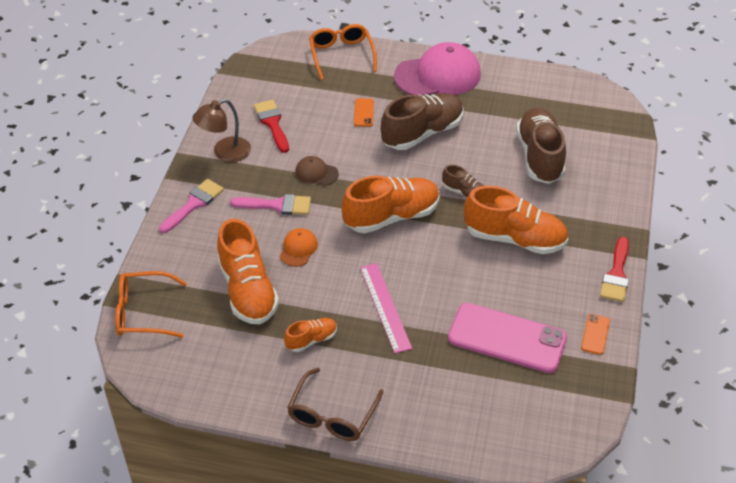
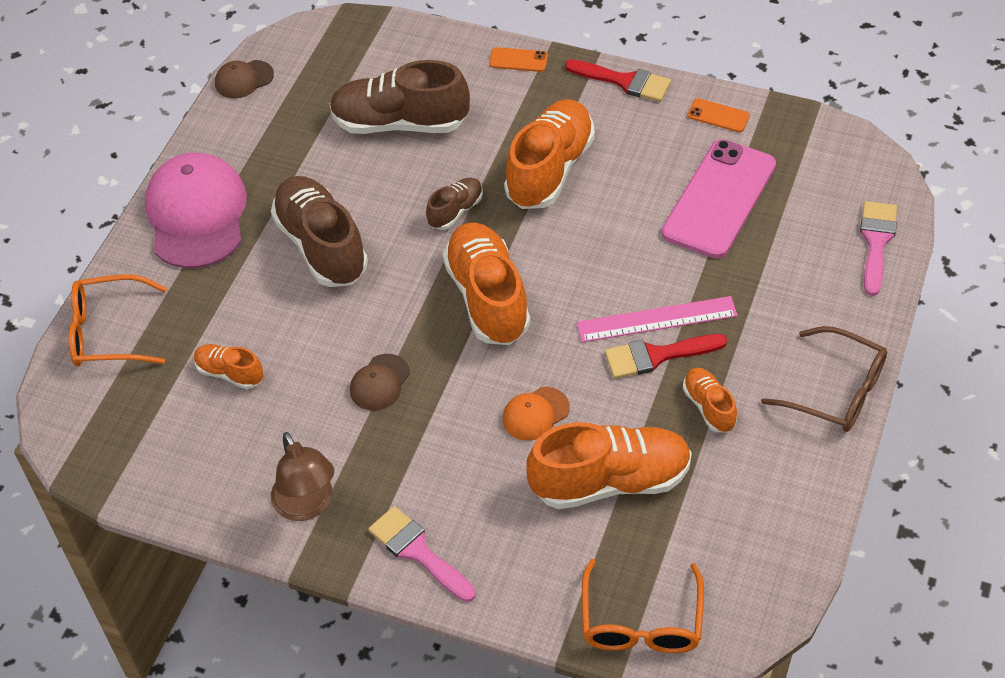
camera: 80 degrees left, 5 degrees up
(272, 123) = (251, 436): red brush -> red brush (656, 356)
(277, 205) = (441, 437): pink brush -> pink brush (876, 241)
(298, 249) = (535, 414): orange cap -> orange cap turned 60 degrees counterclockwise
(317, 108) = (230, 373): none -> orange shoe
(363, 112) = (257, 313): orange phone -> orange phone (518, 60)
(559, 78) = (244, 79): none -> brown cap

